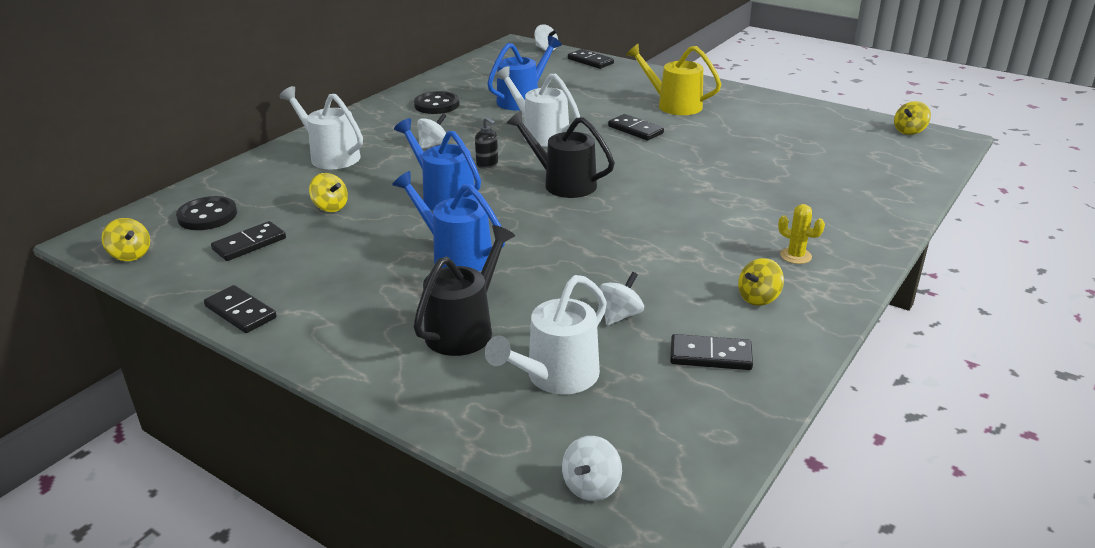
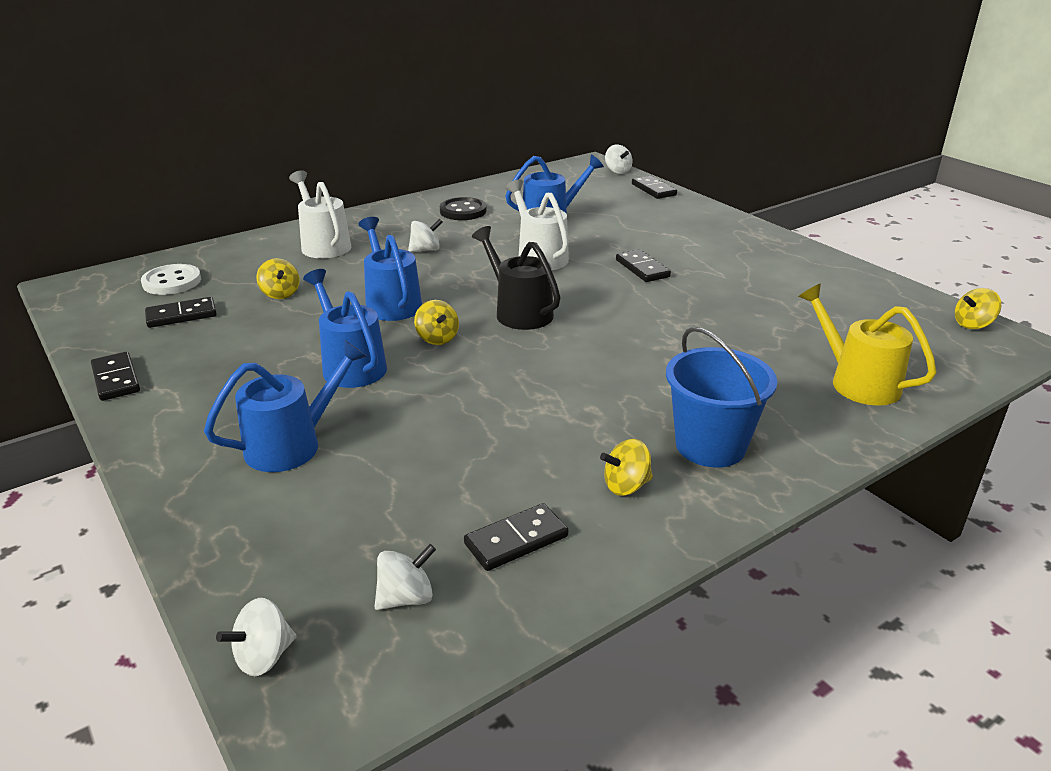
camera: 20 degrees right, 0 degrees up
(130, 255) = (80, 305): yellow spinning top -> yellow spinning top (437, 338)
(207, 216) = (172, 282): black button -> white button
(465, 328) = (293, 444): black watering can -> blue watering can
(487, 164) = (460, 278): black soap dispenser -> none
(555, 377) = (334, 520): white watering can -> none
(620, 315) = (457, 468): white spinning top -> white spinning top (406, 597)
(673, 105) = (706, 248): yellow watering can -> yellow watering can (856, 382)
(710, 355) = (516, 540): black domino -> black domino turned 60 degrees counterclockwise
(795, 256) = (710, 446): yellow cactus -> blue bucket

